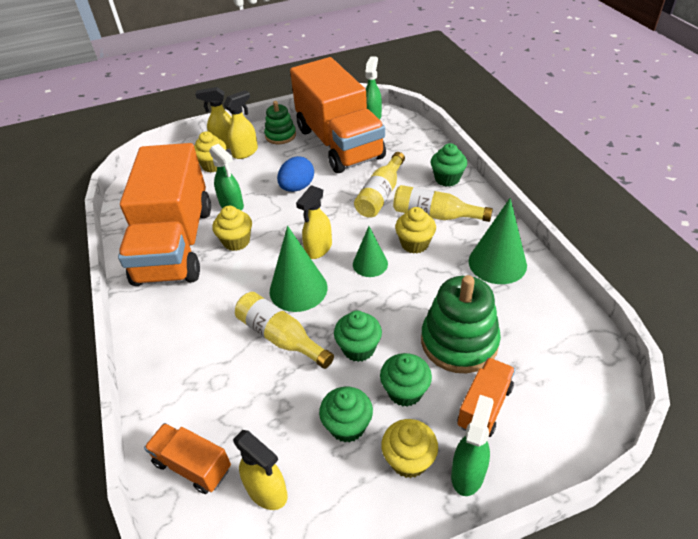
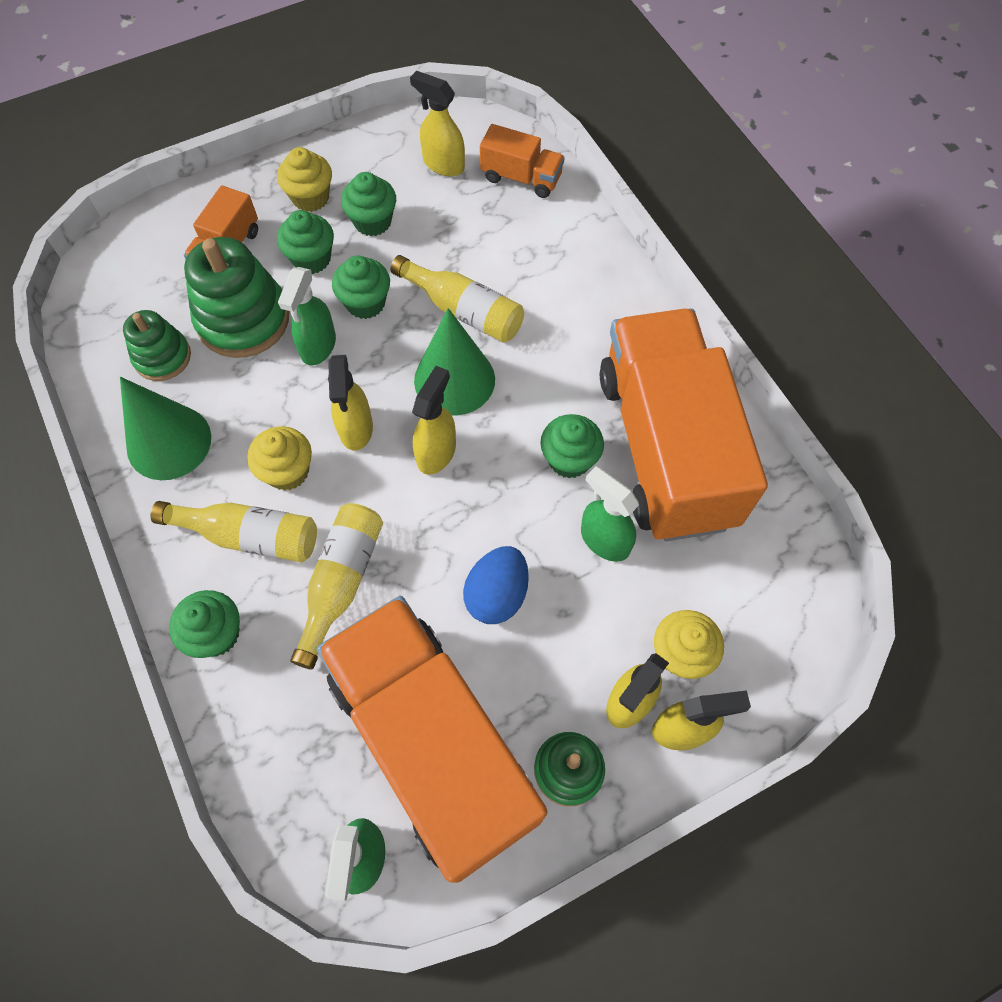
camera: 170 degrees right, 20 degrees up
(236, 241) = (569, 459): yellow cupcake -> green cupcake
(370, 264) = (356, 429): green cone -> yellow spray bottle
(468, 473) = (255, 192): green spray bottle -> green spray bottle (318, 346)
(518, 317) = (162, 357): none -> green stacking toy

